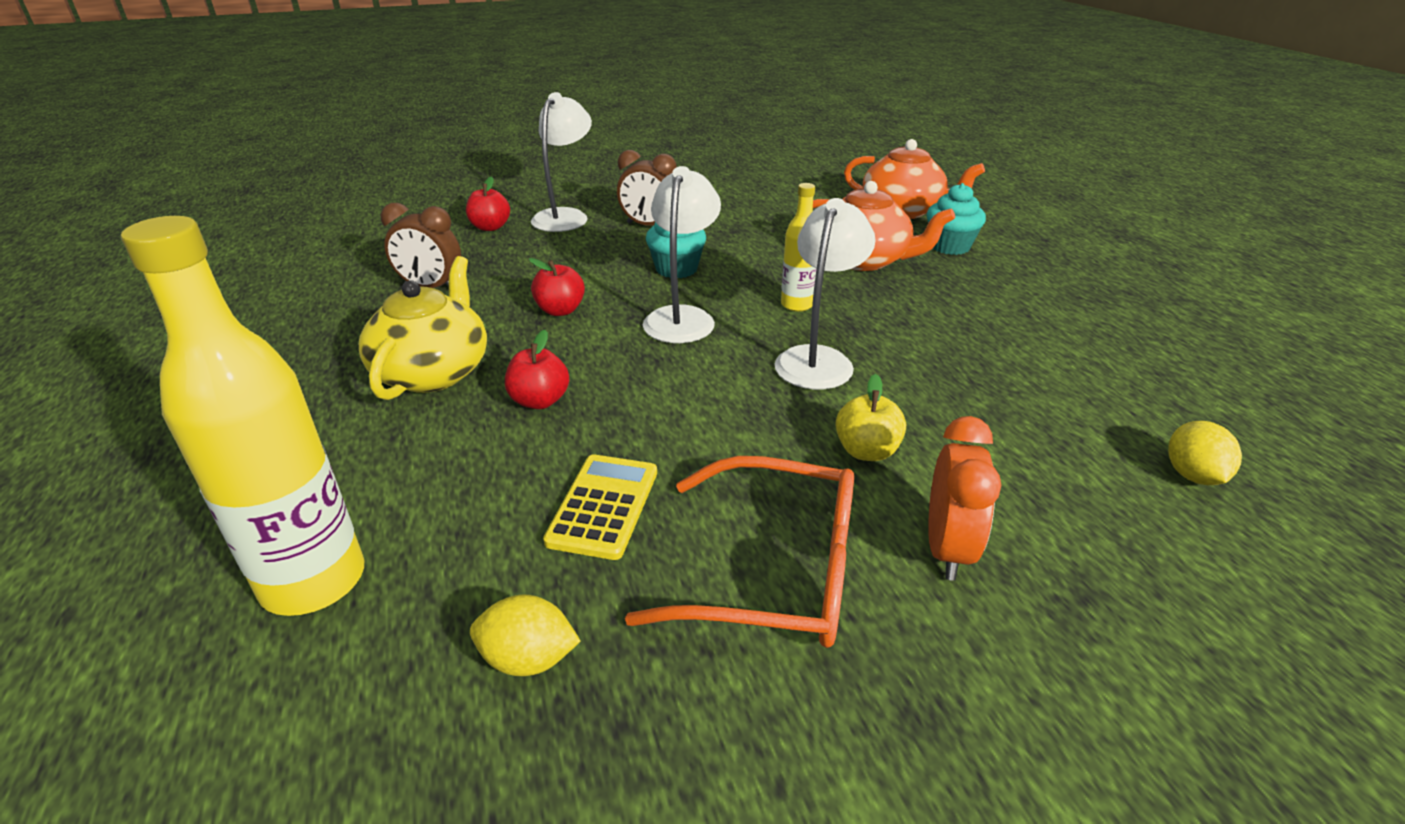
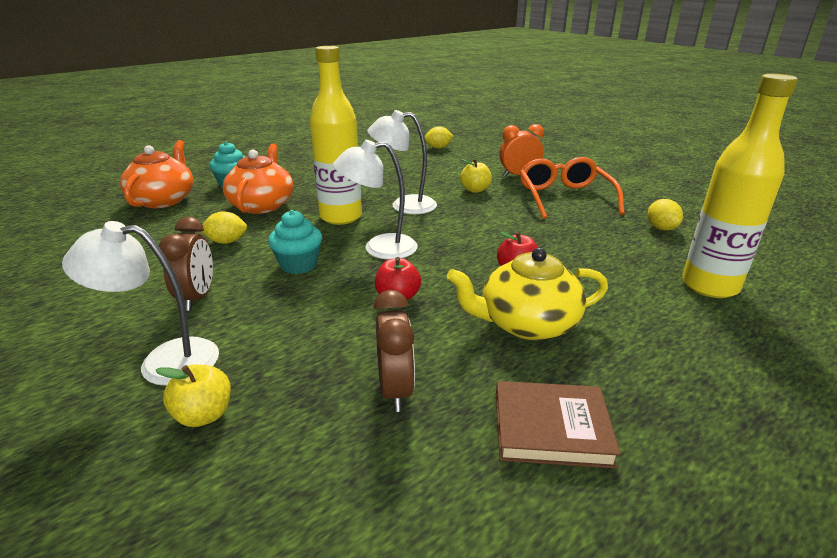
camera: 110 degrees left, 5 degrees down
(306, 340) = (551, 428): none -> brown book
(490, 227) = (204, 415): red apple -> yellow apple
(603, 506) = (574, 233): yellow calculator -> none
(761, 239) = (226, 242): none -> yellow lemon
(797, 305) = (341, 217): yellow bottle -> yellow bottle, size x1.90

